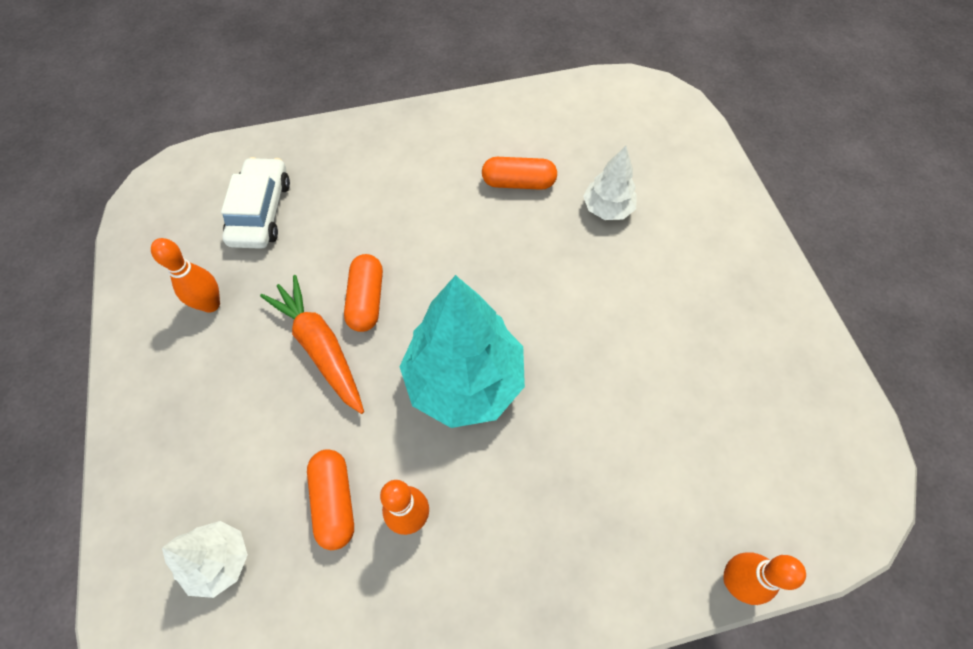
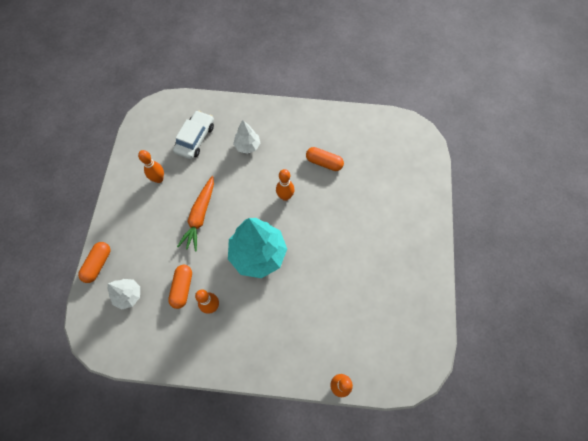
camera: 20 degrees right, 5 degrees up
(320, 347) = (200, 216): orange carrot -> orange carrot turned 150 degrees counterclockwise
(366, 300) = (228, 200): orange capsule -> orange capsule (98, 264)
(473, 260) = (285, 196): none -> orange bowling pin
(607, 209) = (362, 191): white tree -> white tree (247, 146)

